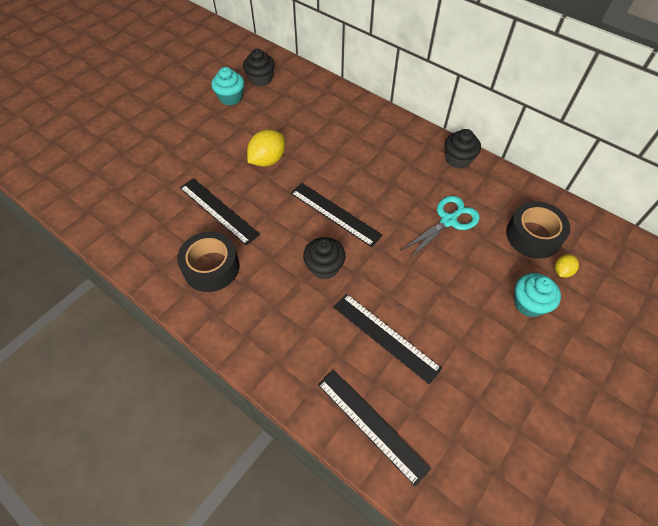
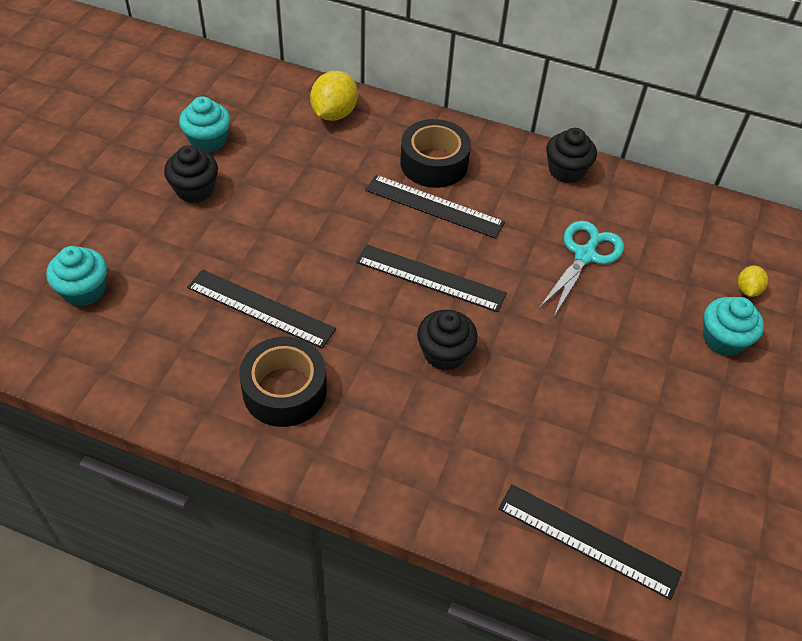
camera: 20 degrees left, 5 degrees down
(119, 176) = (84, 290): none -> turquoise cupcake
(260, 79) = (243, 105): black cupcake -> black cupcake (195, 190)
(267, 160) = (303, 222): yellow lemon -> yellow lemon (334, 113)
(385, 337) = (562, 425): black ruler -> black ruler (434, 206)
(533, 236) = (697, 253): black tape -> black tape (434, 163)

